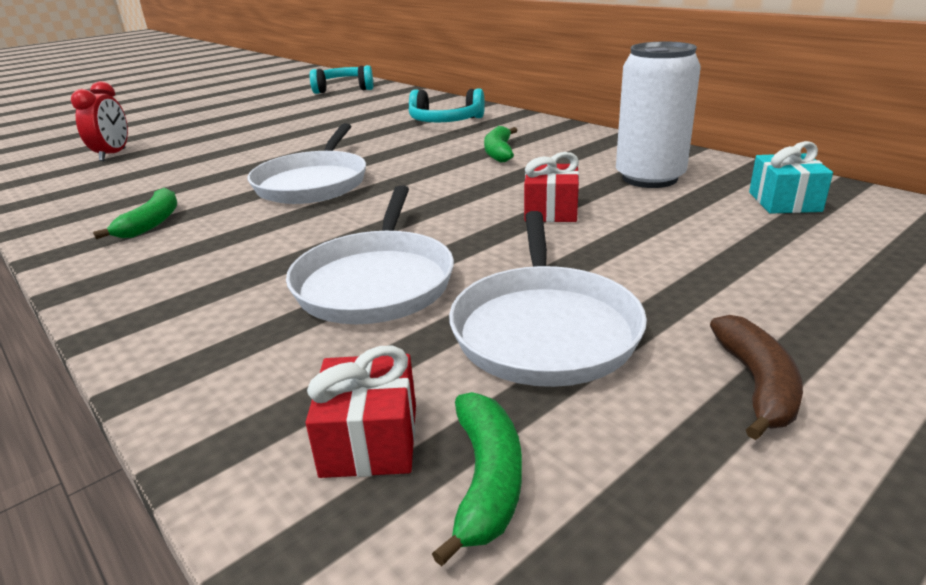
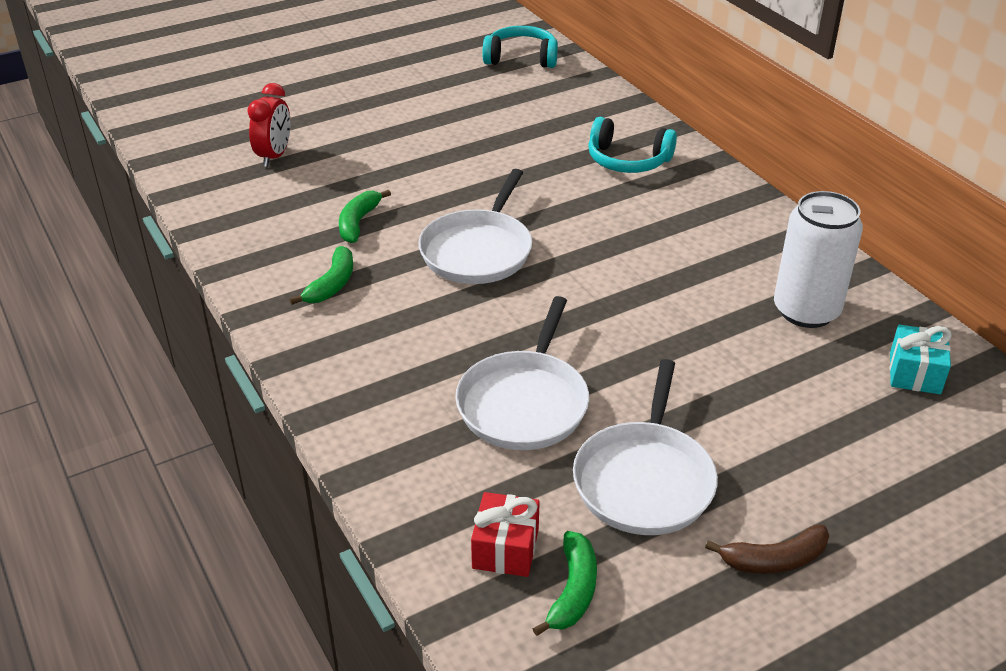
camera: 10 degrees right, 10 degrees up
(499, 152) = (671, 234): green banana -> green banana (358, 222)
(551, 210) = (694, 341): red gift -> none
(757, 385) = (774, 560): brown banana -> brown banana turned 60 degrees clockwise

